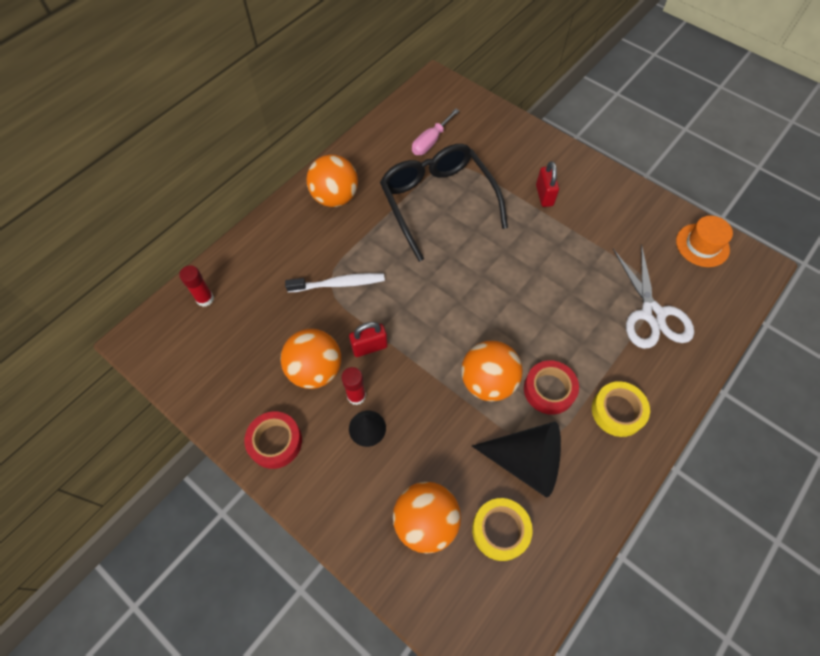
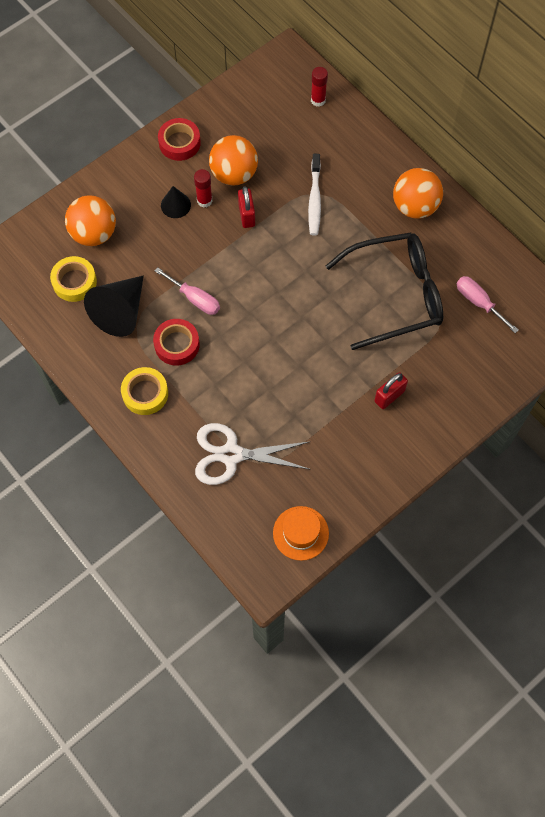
camera: 100 degrees right, 5 degrees up
(488, 382) = (195, 299): orange ball -> pink screwdriver
(544, 195) = (389, 396): red padlock -> red padlock turned 45 degrees counterclockwise

